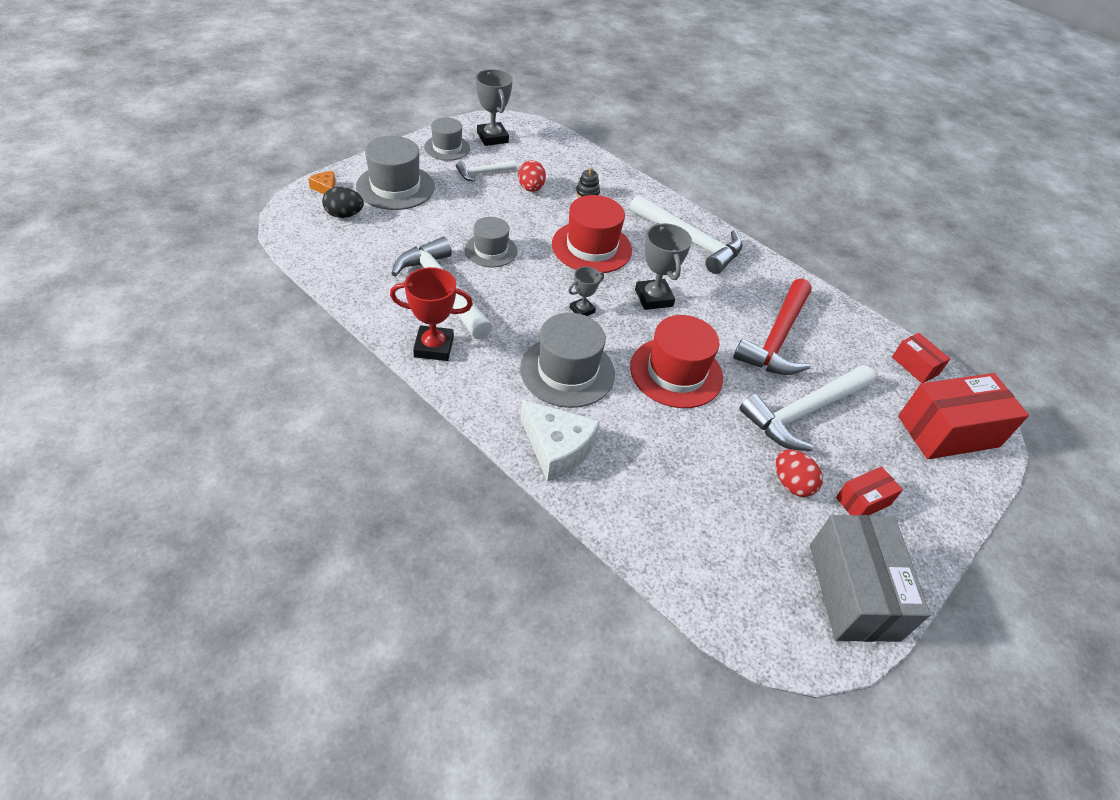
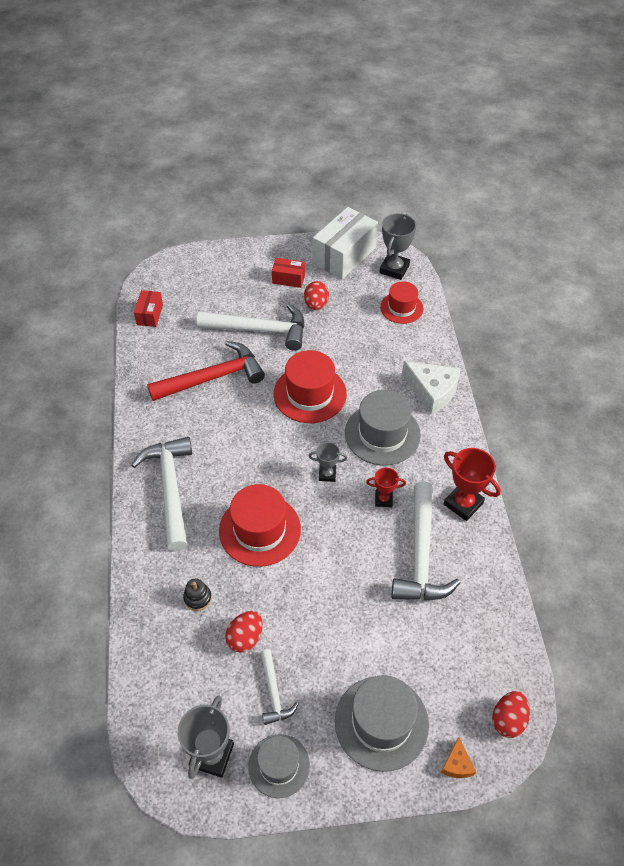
camera: 135 degrees left, 5 degrees up
(299, 222) = (508, 719): none -> red egg
(344, 215) = (457, 704): black egg -> none
(483, 173) = (274, 692): white hammer -> white hammer turned 60 degrees clockwise
(491, 250) = (350, 576): grey hat -> none
(512, 314) = (383, 499): none -> red trophy
(557, 448) = (432, 391): white cheese -> white cheese turned 135 degrees clockwise
(653, 298) = (262, 454): grey trophy -> grey trophy (394, 269)
(696, 548) = (401, 308): none -> red hat
(853, 591) = (344, 255): grey box -> white box
(948, 431) = (190, 278): red box -> none

